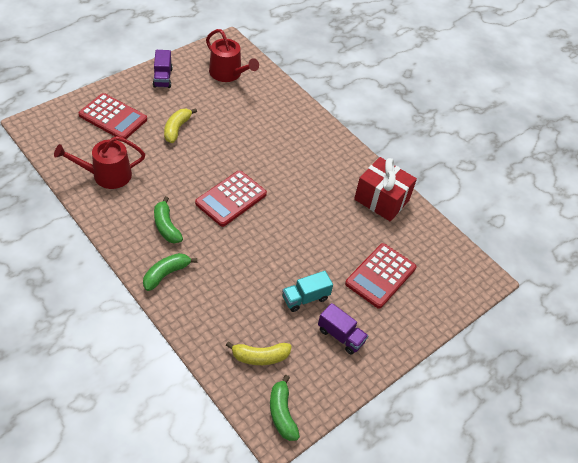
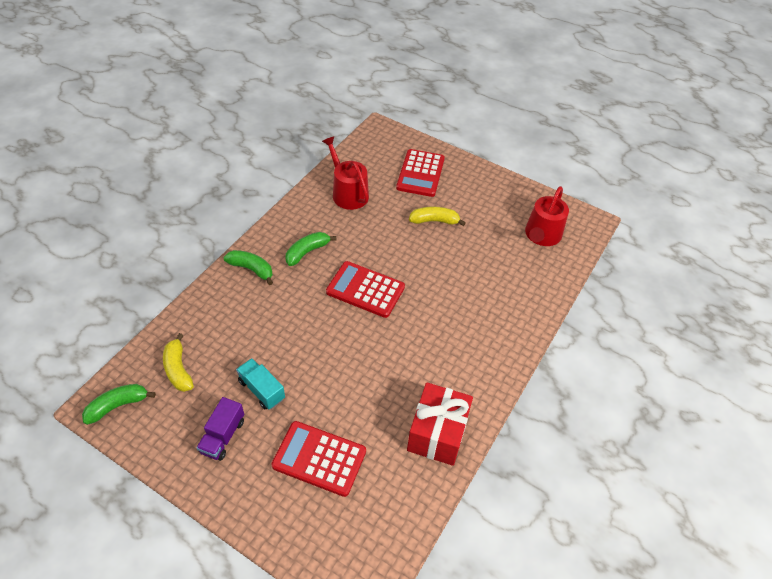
camera: 75 degrees right, 0 degrees up
(163, 77) = (497, 189): purple truck -> none

